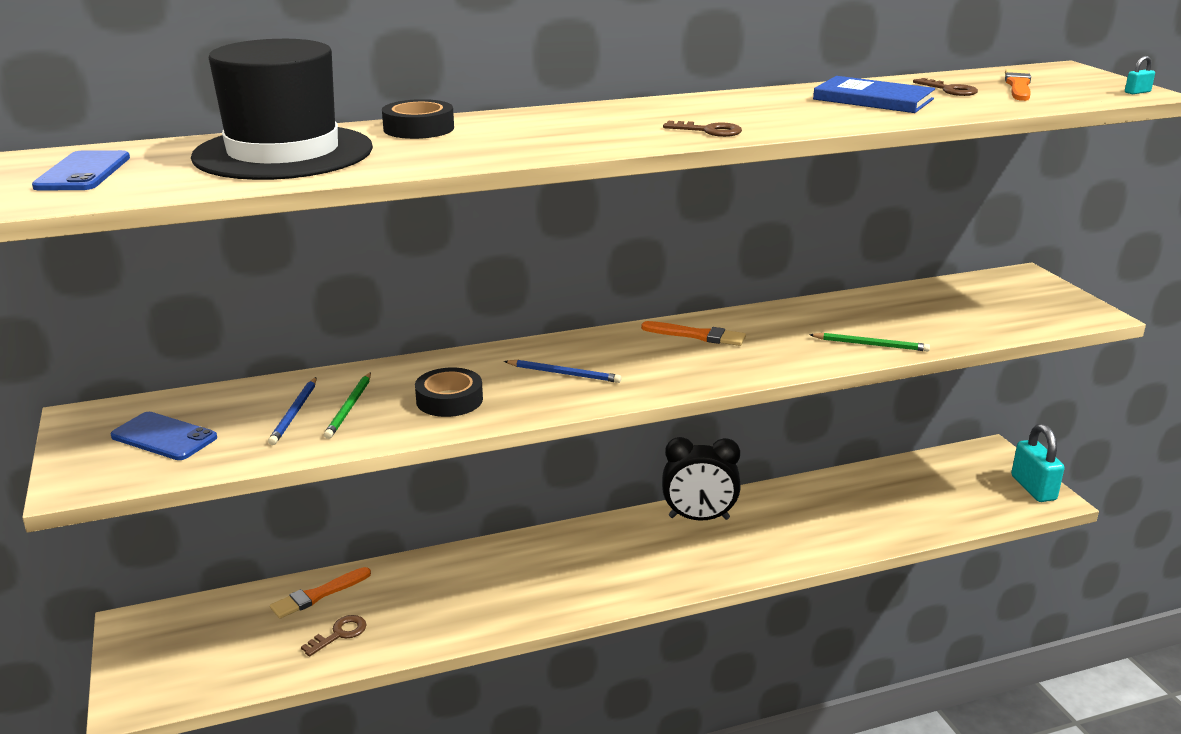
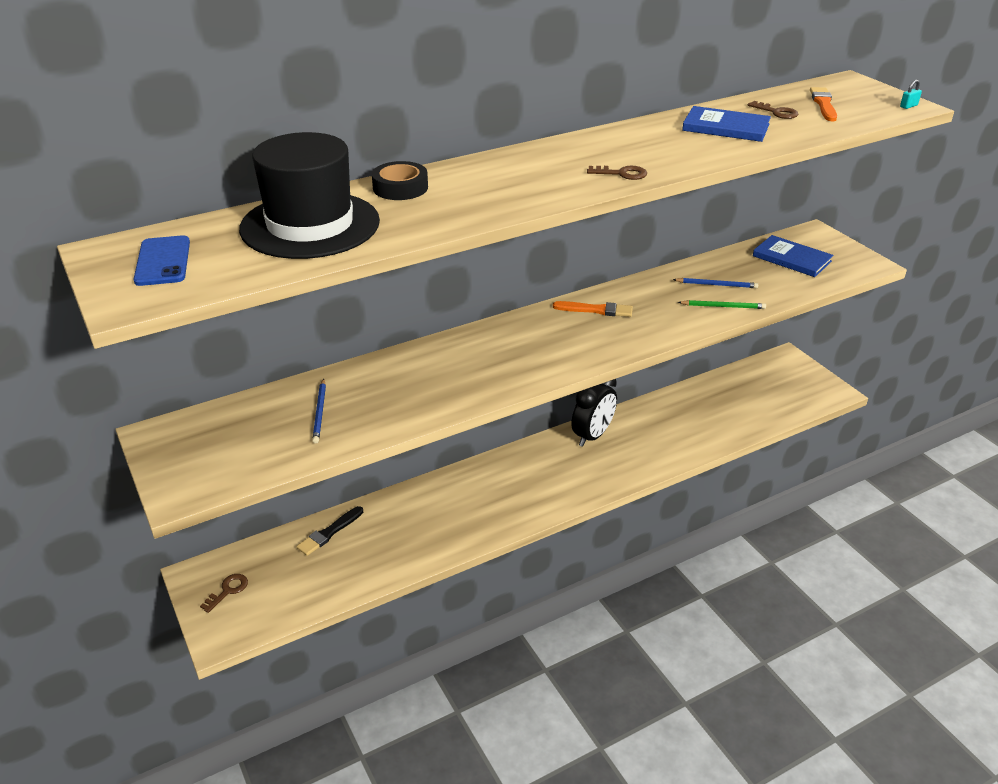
camera: 10 degrees left, 10 degrees up
(164, 437) = (228, 445): blue phone -> none
(318, 595) = (329, 532): orange brush -> black brush
(339, 634) = (357, 562): brown key -> brown key (228, 590)
(349, 407) = (360, 403): green pencil -> none
(449, 400) = (433, 388): black tape -> none
(564, 374) = (510, 355): blue pencil -> blue pencil (717, 285)
(699, 518) = (592, 436): black clock -> black clock turned 45 degrees counterclockwise
(983, 301) = (791, 259): none -> blue book
(1033, 488) = (821, 384): turquoise padlock -> none

